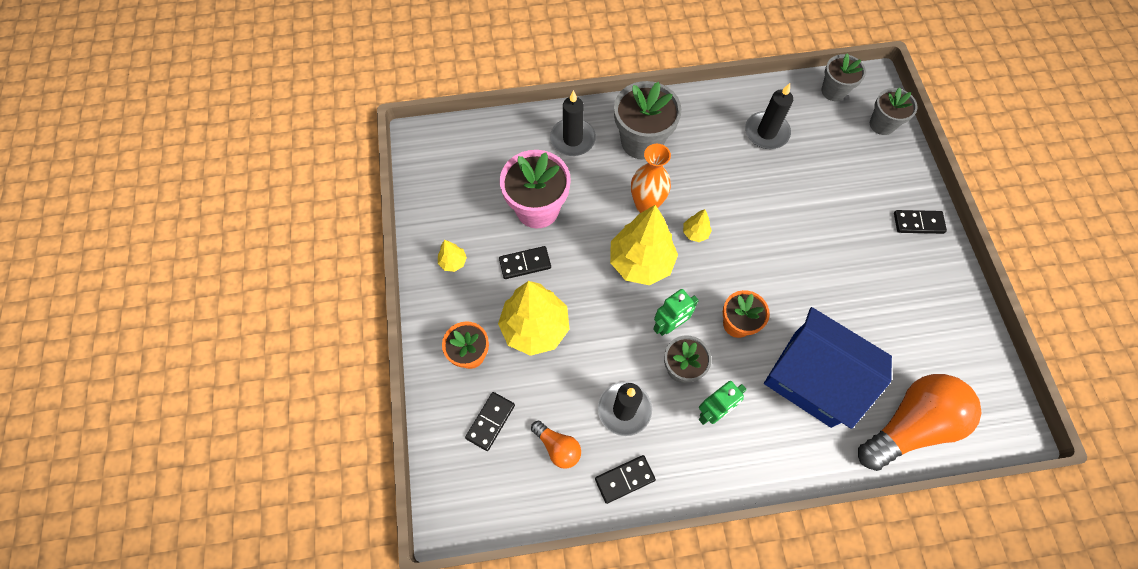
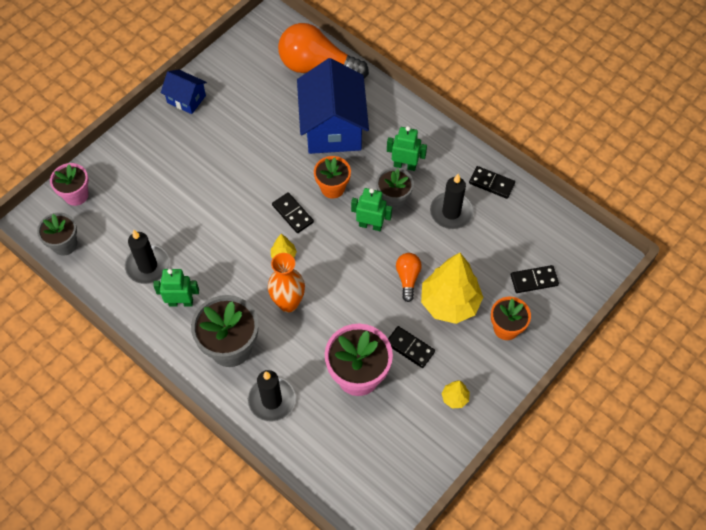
camera: 130 degrees left, 5 degrees down
(558, 447) = (510, 231): orange light bulb -> orange light bulb (407, 278)
(641, 262) = (339, 274): yellow tree -> none
(711, 134) = (181, 302): none -> green robot
(882, 124) = (76, 195): grey flower pot -> pink flower pot
(918, 223) = (156, 130): black domino -> black domino (293, 214)
(943, 271) = (186, 99): none -> blue house

